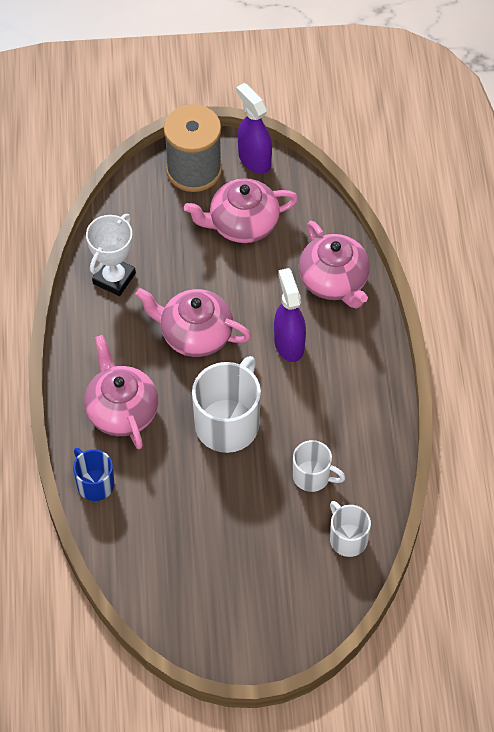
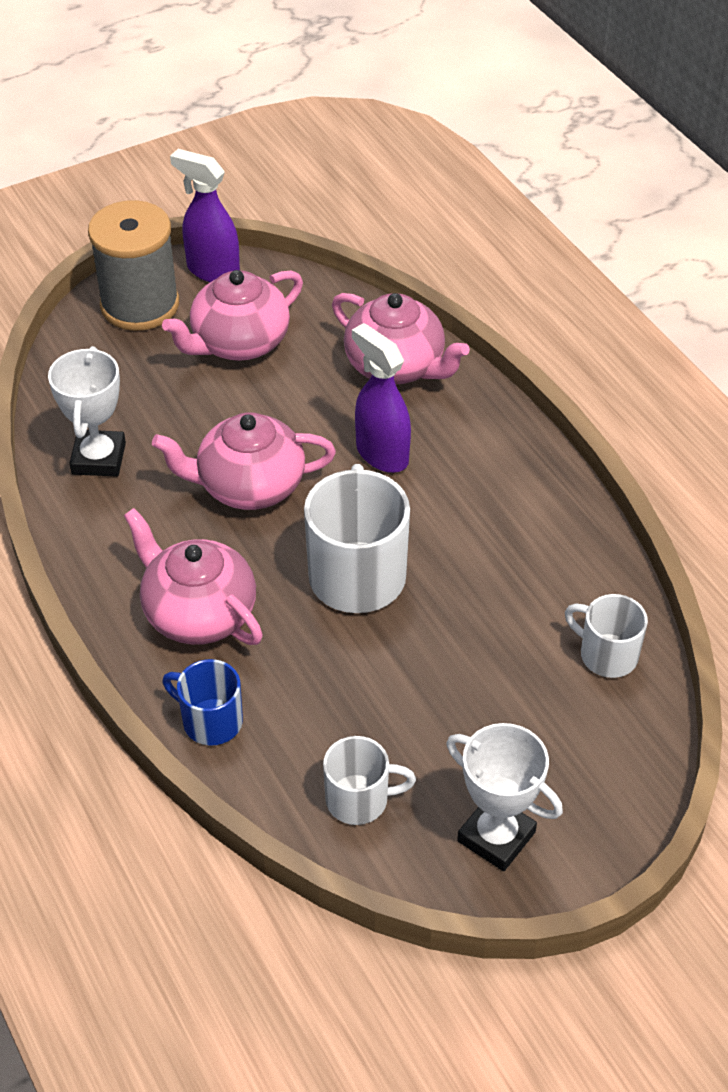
camera: 25 degrees left, 10 degrees down
(217, 622) = (496, 836): none -> white trophy
(312, 476) = (511, 597): white mug -> white mug (359, 799)

